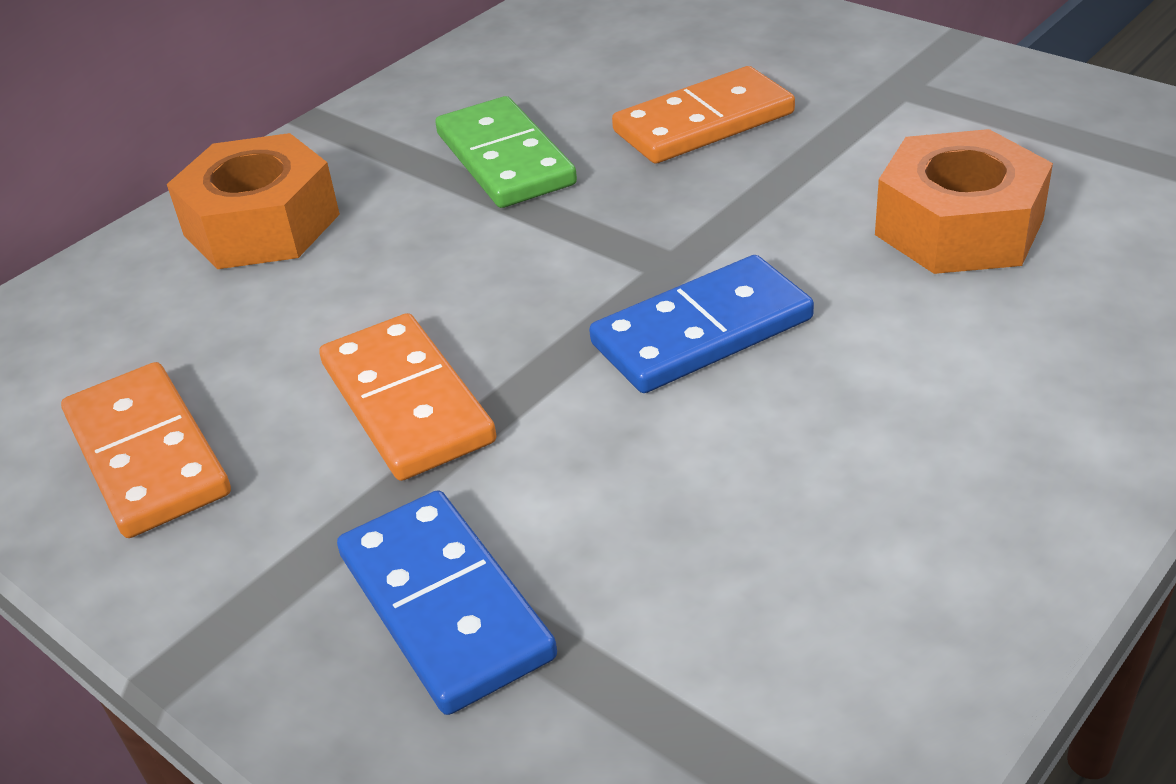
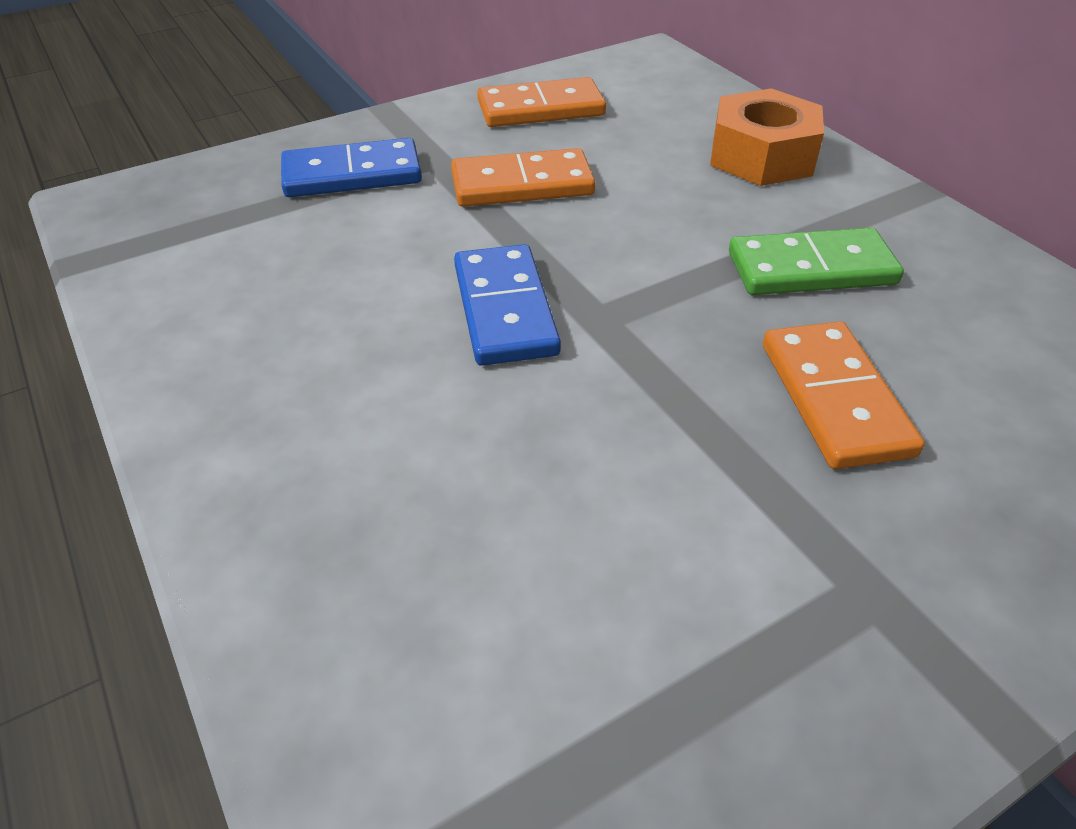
camera: 105 degrees right, 5 degrees up
(958, 227) = (546, 510): orange nut -> none

